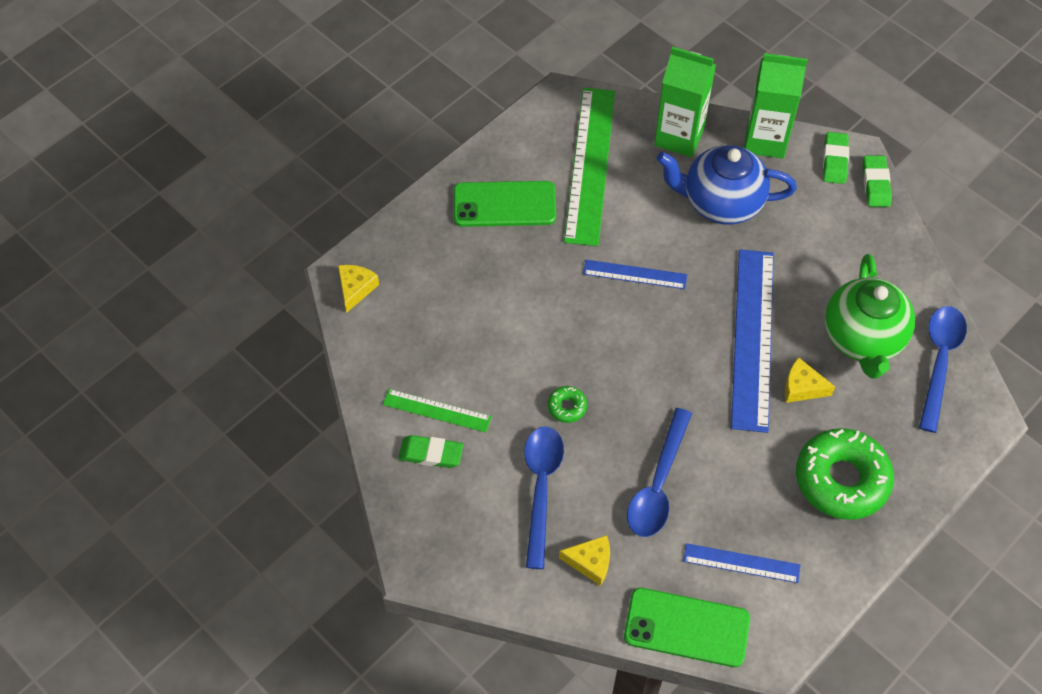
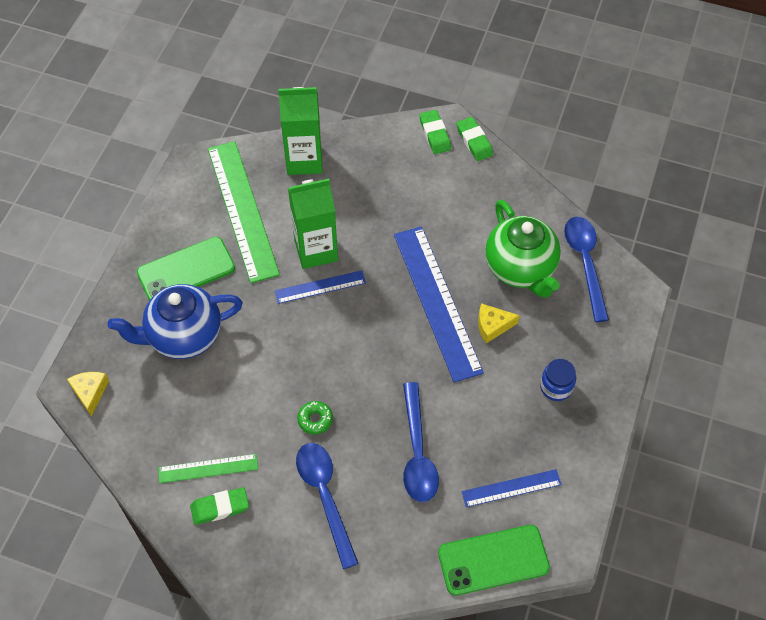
camera: 25 degrees left, 0 degrees up
(590, 562) = (393, 541): yellow cheese -> none
(721, 203) = (362, 202): blue teapot -> blue teapot (184, 336)
(765, 140) = (374, 138): green carton -> green carton (316, 250)
(841, 479) = (556, 387): green donut -> blue jar

